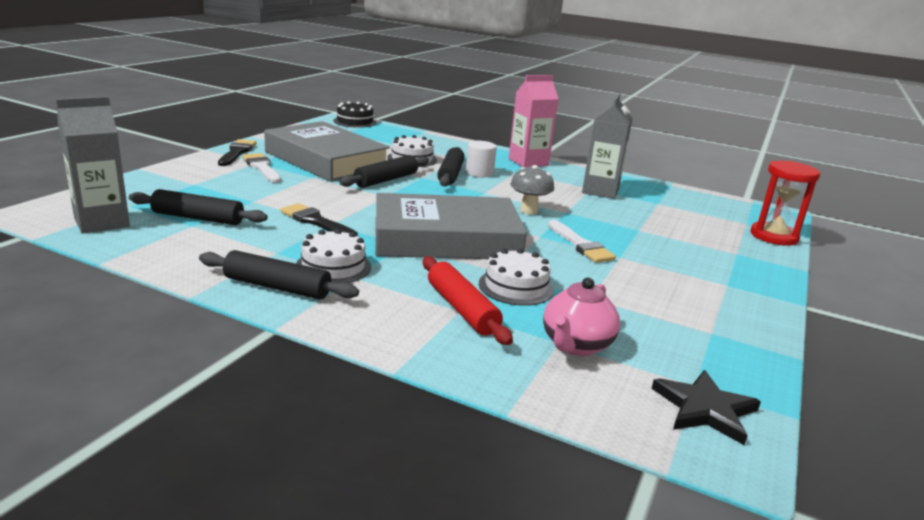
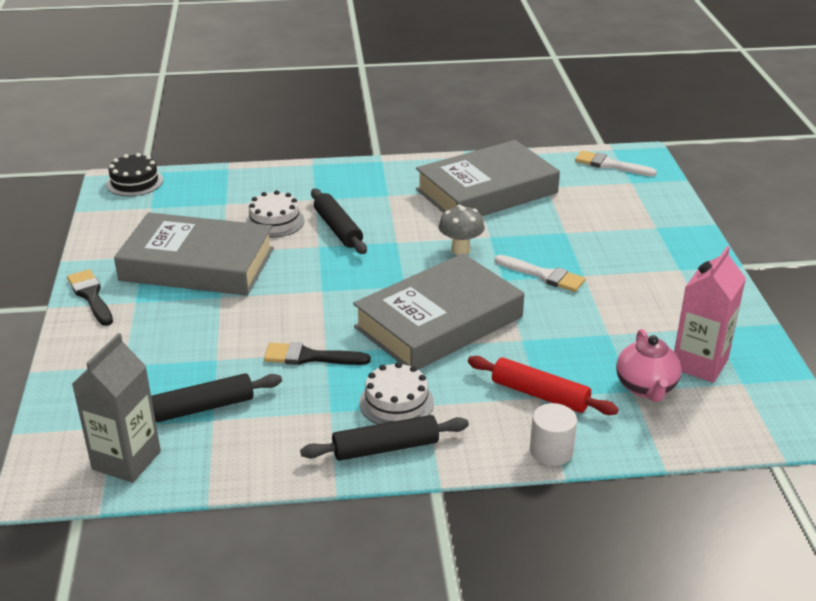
camera: 30 degrees left, 10 degrees up
(262, 167) = (152, 307): white brush -> white brush (610, 165)
(386, 180) = (292, 267): black rolling pin -> none
(479, 173) = (360, 214): white cylinder -> white cylinder (551, 451)
(516, 286) = (549, 350): white cake -> none
(528, 162) = (383, 175): pink carton -> pink carton (699, 364)
(600, 191) = (487, 191): grey carton -> grey book
(704, 409) = (764, 400): black star -> none
(774, 236) = (663, 191): red hourglass -> none

